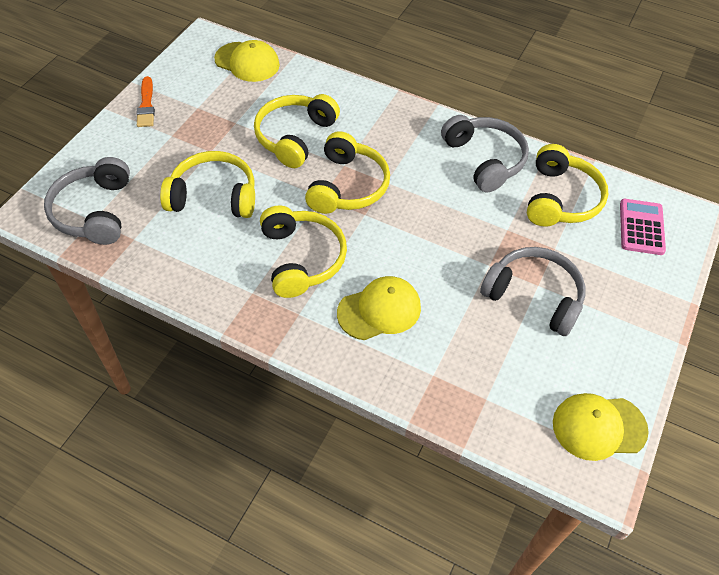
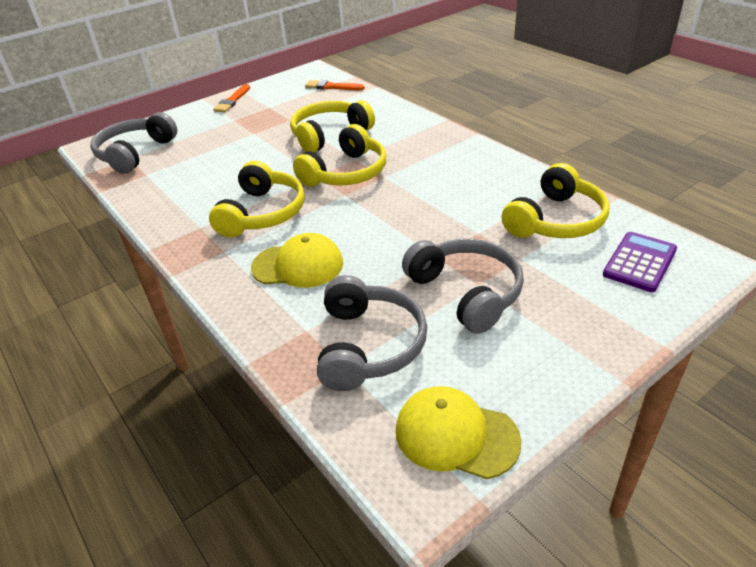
camera: 30 degrees right, 15 degrees down
(213, 196) = (230, 160): yellow headphones -> none
(247, 62) = (332, 87): yellow cap -> orange brush
(484, 160) = (493, 177): grey headphones -> grey headphones (368, 345)
(641, 227) = (639, 262): pink calculator -> purple calculator

